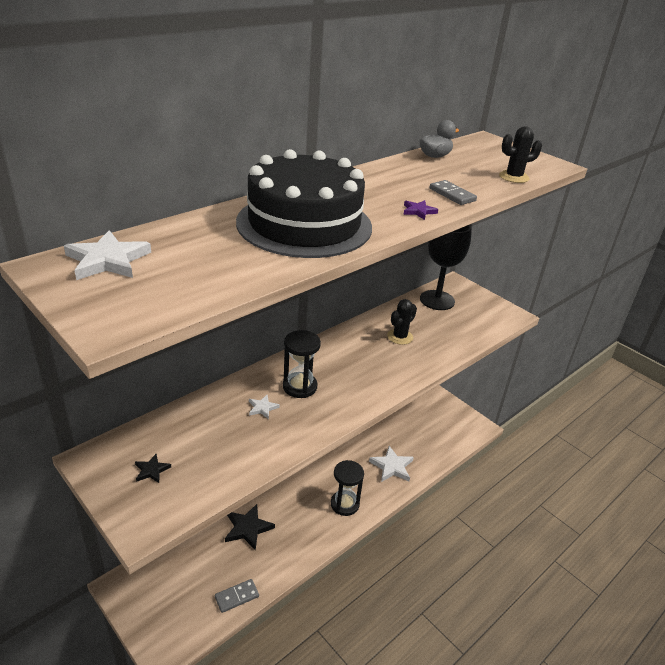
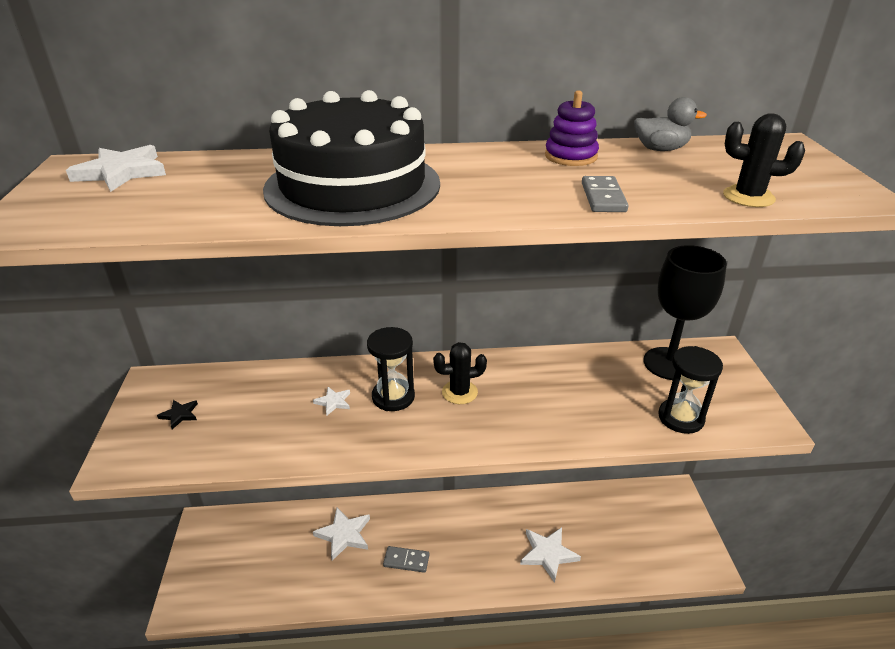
camera: 40 degrees right, 0 degrees up
(236, 596) = (277, 596): grey domino -> grey domino (406, 560)
(248, 528) = (344, 534): black star -> white star
(344, 504) = (458, 566): black hourglass -> black hourglass (681, 418)
(396, 171) = (571, 156): none -> purple stacking toy
(400, 337) = (569, 389): black cactus -> black cactus (459, 392)
(418, 211) = (517, 205): purple star -> none

